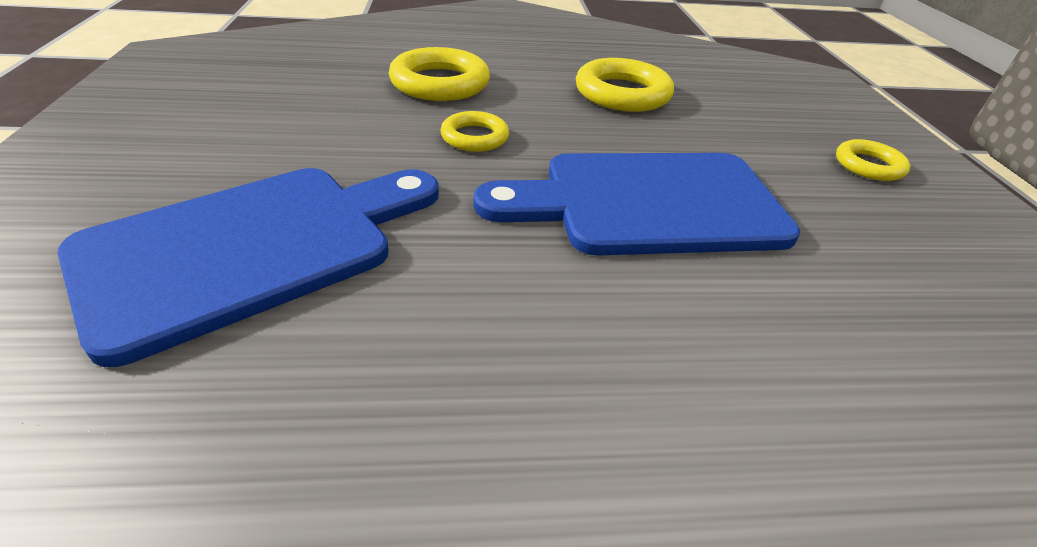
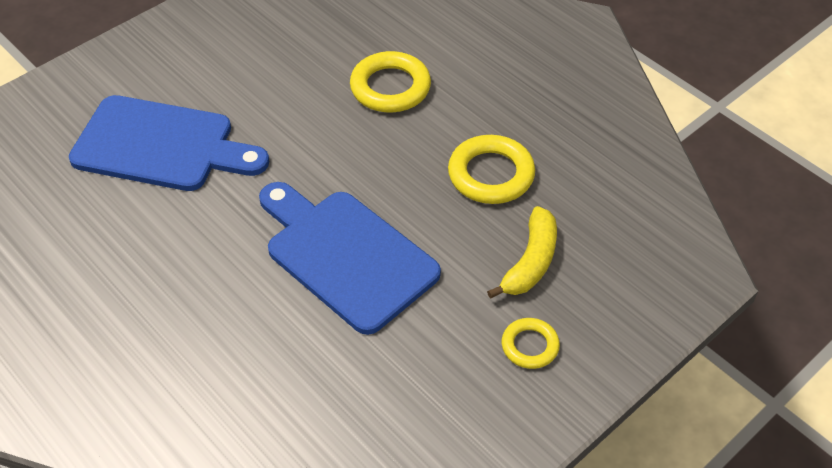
camera: 55 degrees right, 10 degrees up
(474, 137) = (338, 146): yellow ring -> none
(754, 122) = (531, 262): none -> yellow banana

